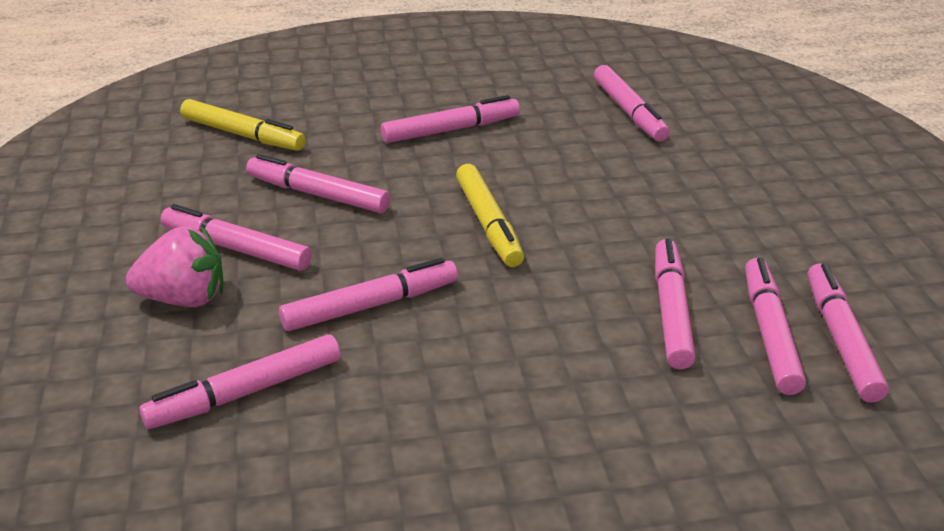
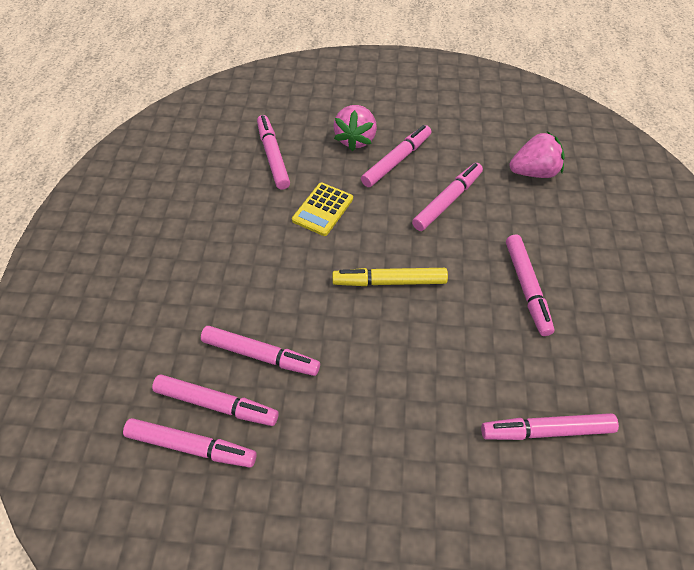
camera: 105 degrees right, 20 degrees up
(243, 135) = (533, 172): yellow marker -> pink strawberry
(370, 305) = (323, 209): pink marker -> yellow calculator

